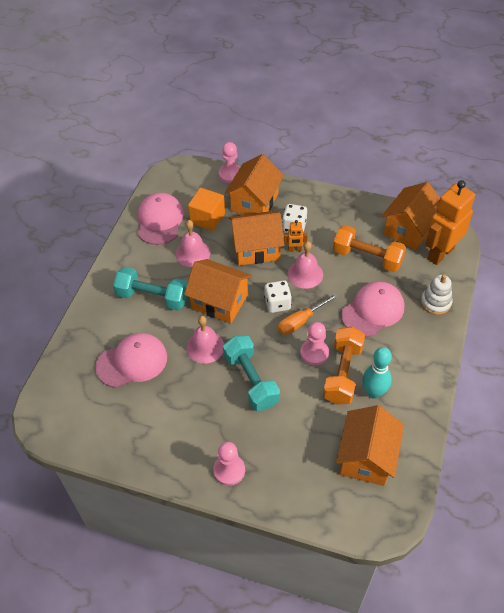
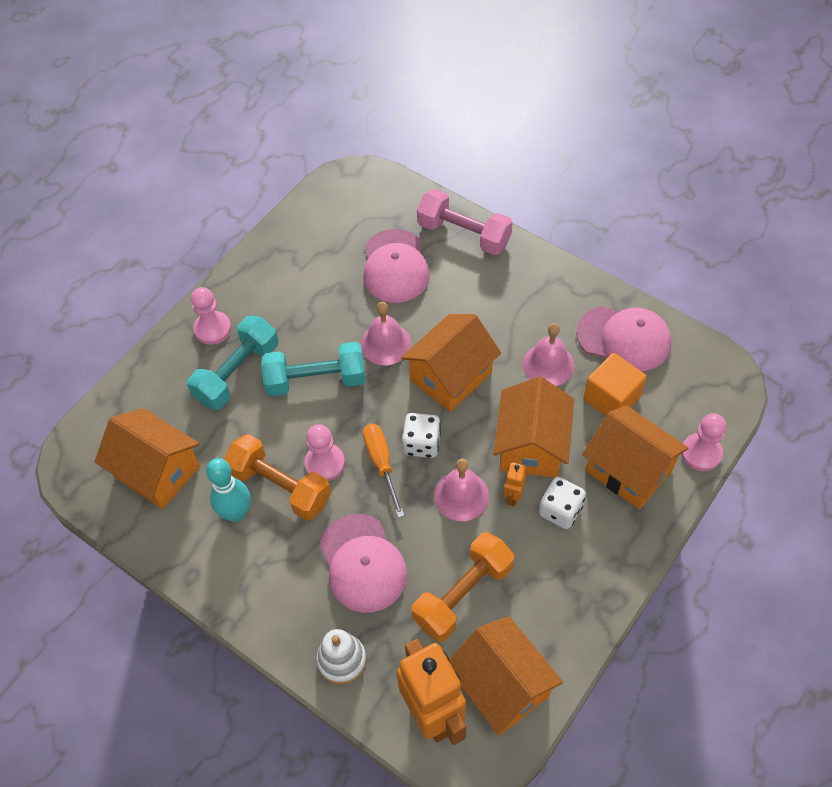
camera: 110 degrees right, 5 degrees up
(90, 326) = (464, 234): none -> pink dumbbell
(152, 297) = (486, 304): turquoise dumbbell -> turquoise dumbbell (237, 373)

